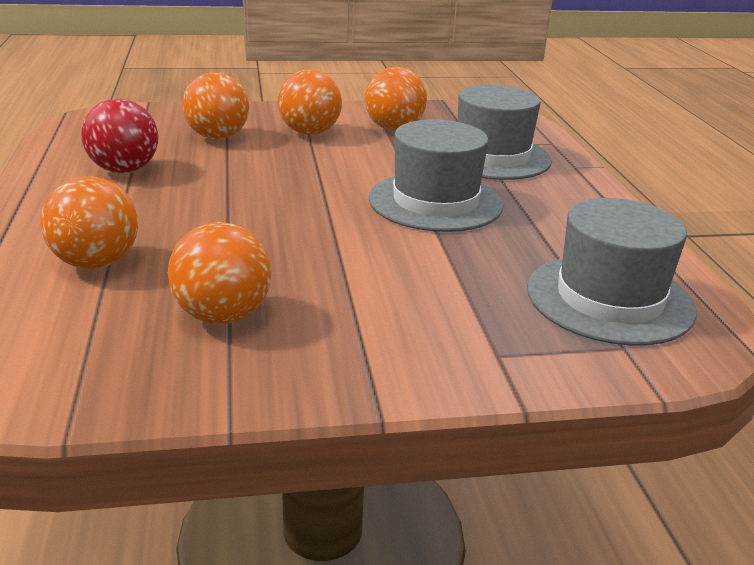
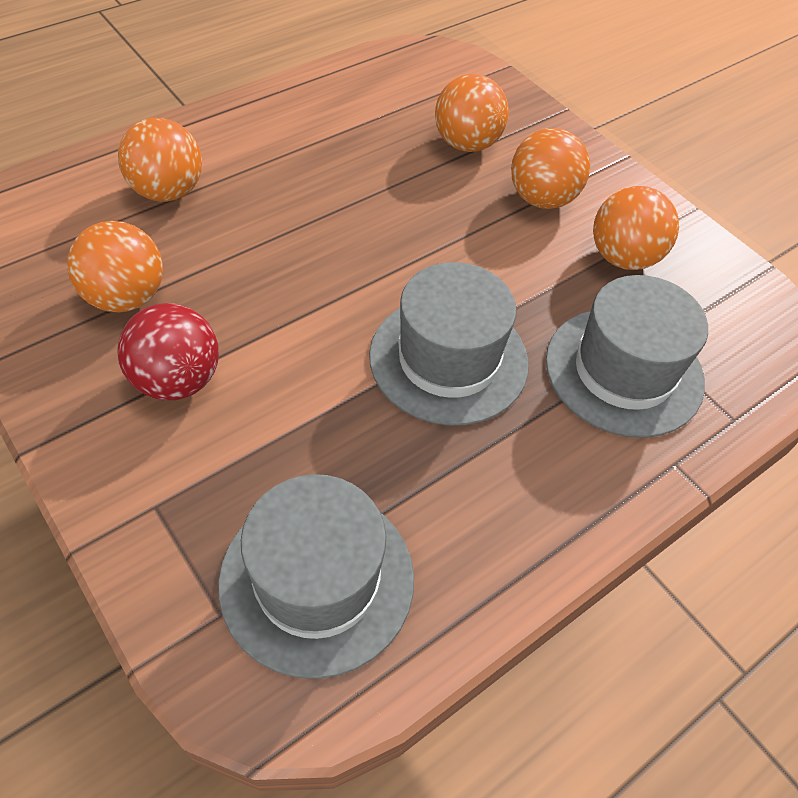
camera: 60 degrees right, 25 degrees up
(124, 170) = (342, 125): red ball -> red ball (177, 380)

